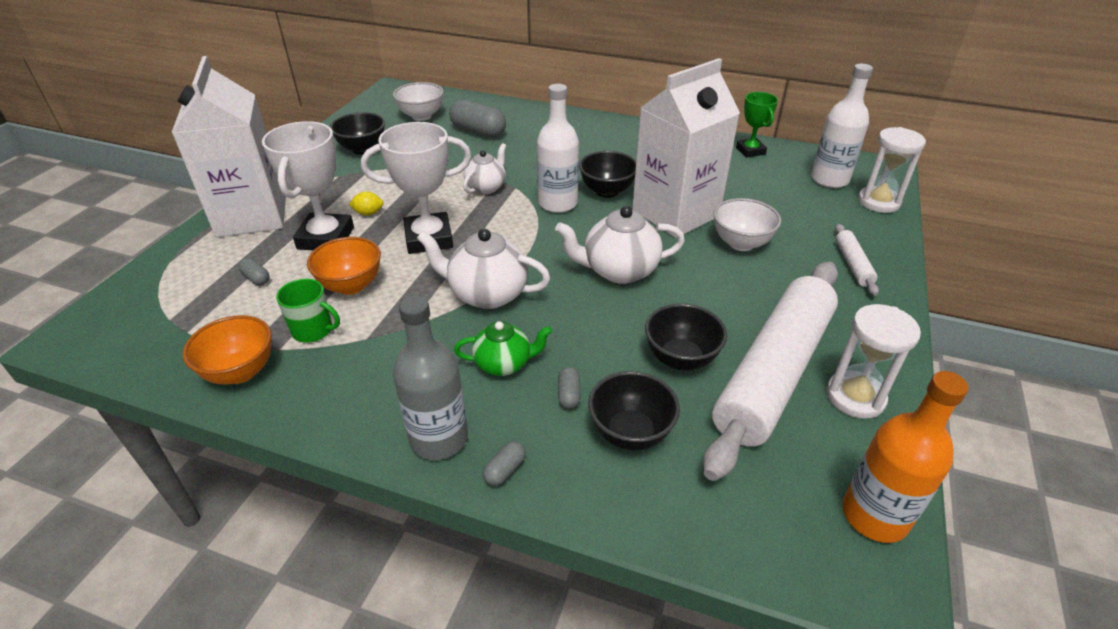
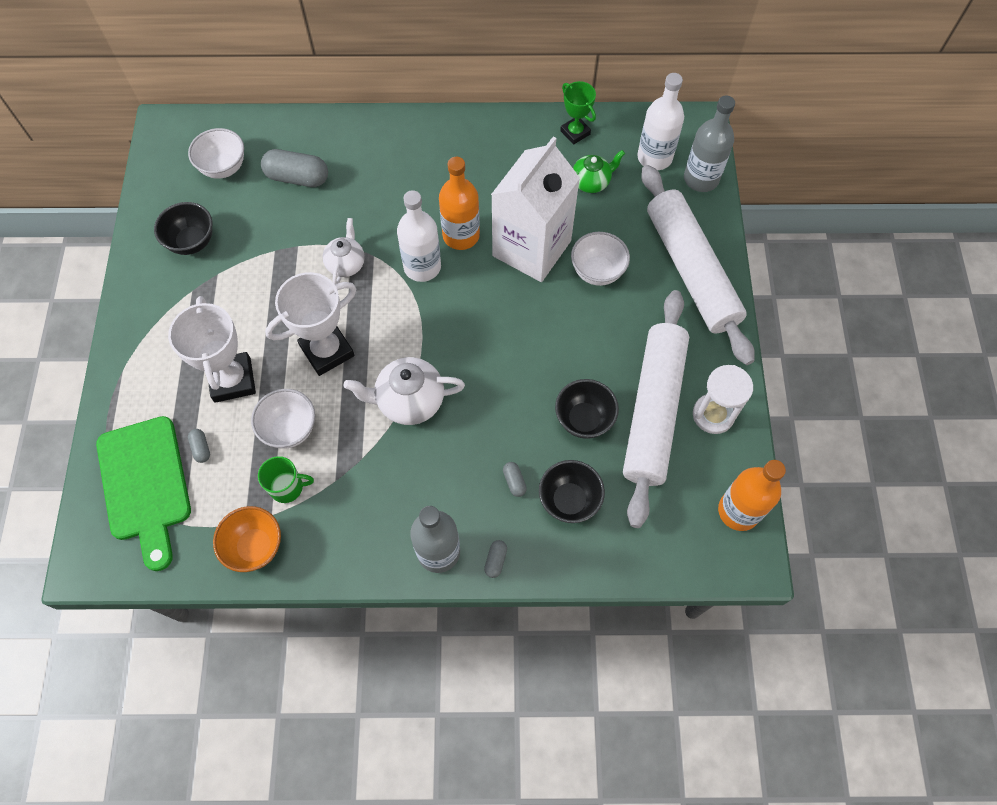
camera: 20 degrees left, 25 degrees up
(182, 291) = (145, 484): none -> green cutting board
(252, 216) = (143, 373): white carton -> none
(256, 278) = (201, 448): grey capsule -> grey capsule turned 45 degrees clockwise
(351, 285) = (290, 429): orange bowl -> white bowl
(368, 213) = (253, 335): yellow lemon -> none
(504, 364) = (455, 469): green teapot -> green teapot (591, 182)
(607, 191) = (461, 235): black bowl -> orange bottle
(619, 271) = (506, 338): white teapot -> none
(853, 264) = (691, 270): white rolling pin -> white rolling pin, size x2.47
(878, 202) = (701, 179): white hourglass -> grey bottle

